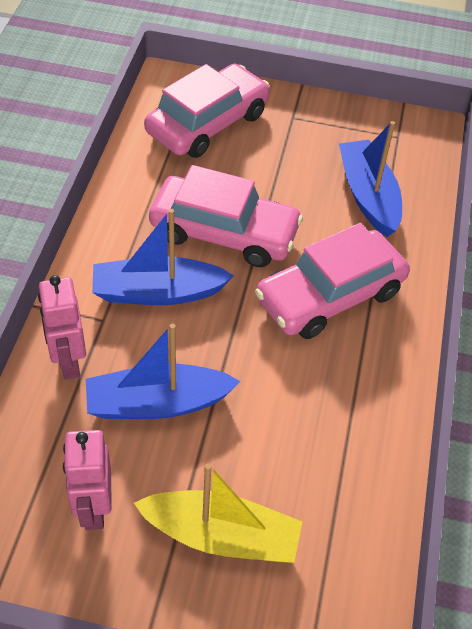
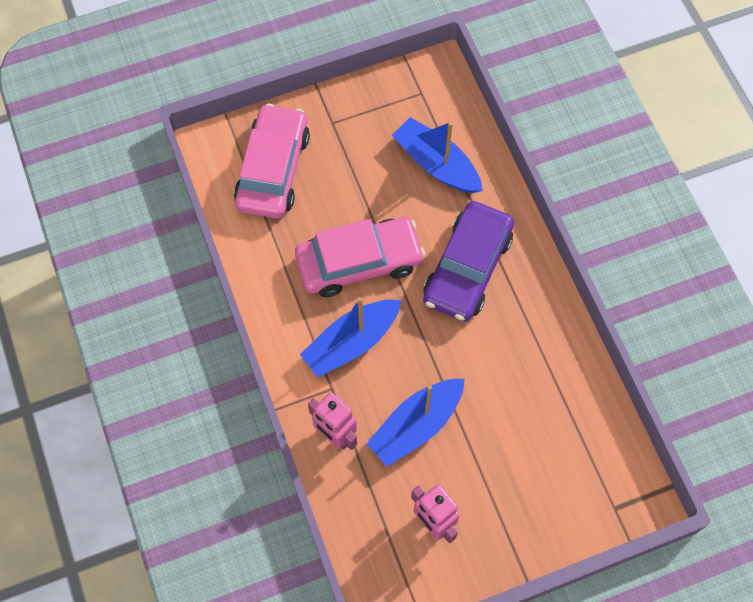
camera: 30 degrees left, 15 degrees up
(221, 536) = (521, 486): yellow boat -> none
(330, 295) = (467, 268): pink car -> purple car

